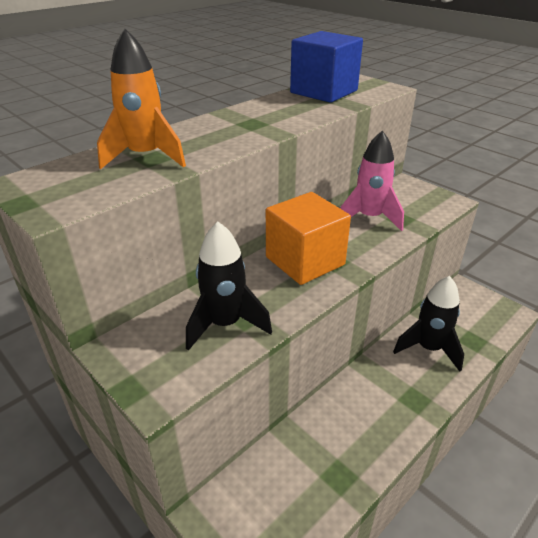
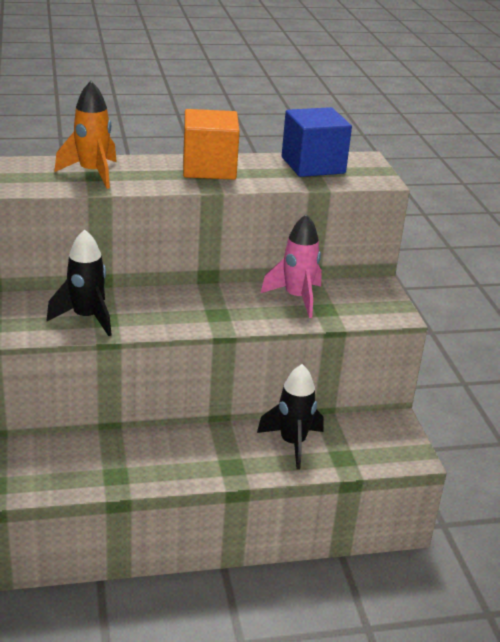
camera: 30 degrees right, 5 degrees down
(305, 261) = (195, 305): orange cube -> orange cube (209, 168)

